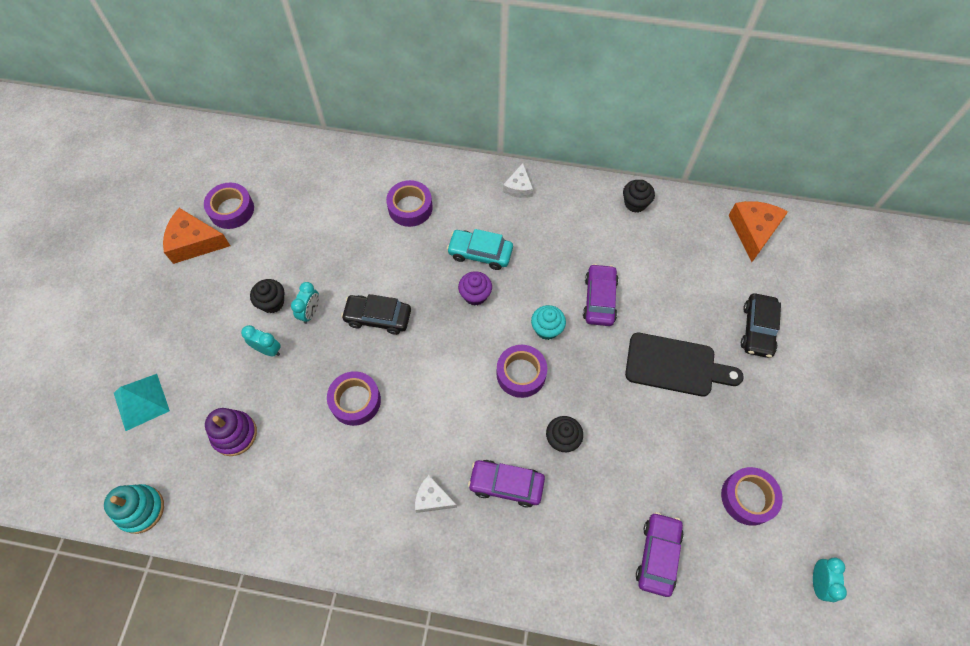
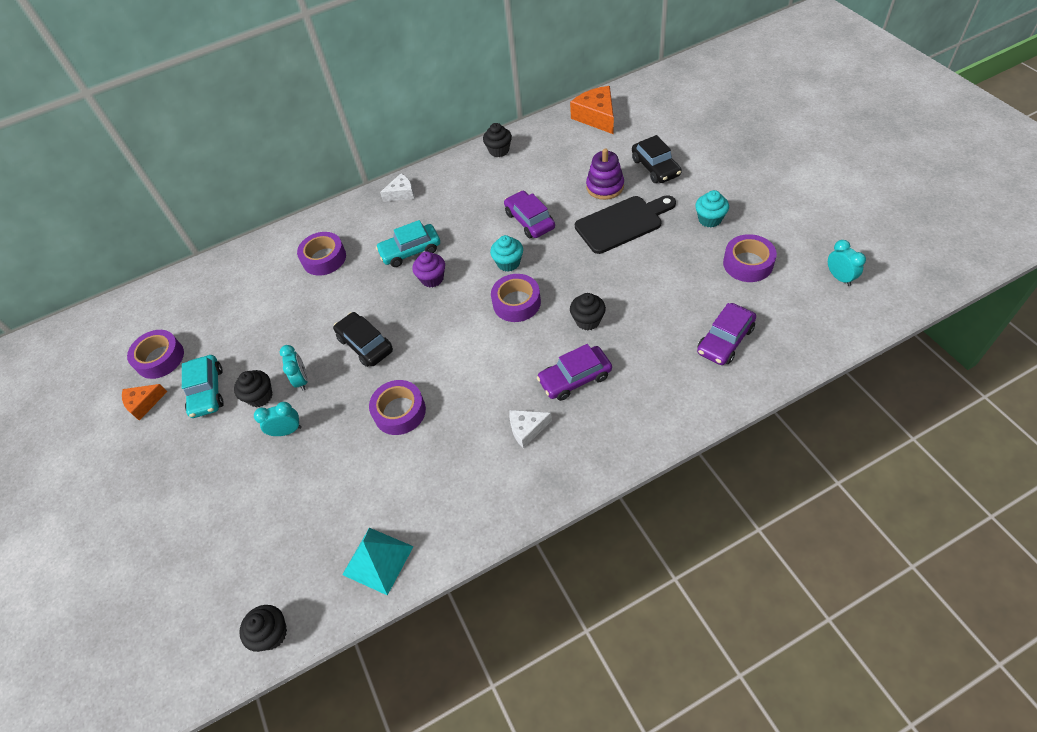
camera: 30 degrees left, 10 degrees down
(141, 401) = (196, 553): turquoise pyramid -> turquoise pyramid (377, 560)
(141, 509) = (272, 634): turquoise stacking toy -> black cupcake
(194, 242) = (144, 403): orange cheese -> orange cheese, size x0.60
(234, 434) = (312, 511): purple stacking toy -> purple stacking toy (605, 187)
(241, 267) = (207, 391): none -> turquoise car
(378, 317) = (365, 344): black car -> black car turned 75 degrees clockwise
(518, 187) = (401, 193): white cheese -> white cheese turned 90 degrees counterclockwise
(658, 555) = (725, 340): purple car -> purple car turned 120 degrees counterclockwise
(756, 424) = (709, 219): none -> turquoise cupcake

